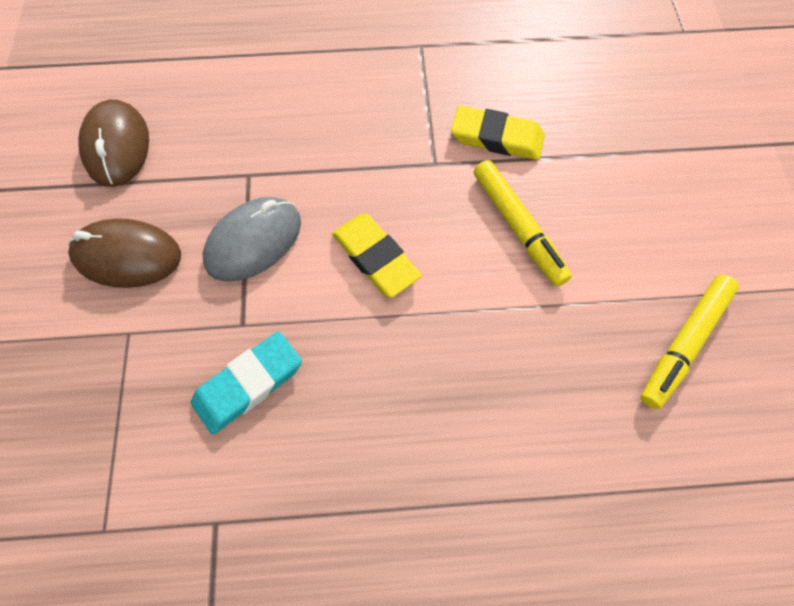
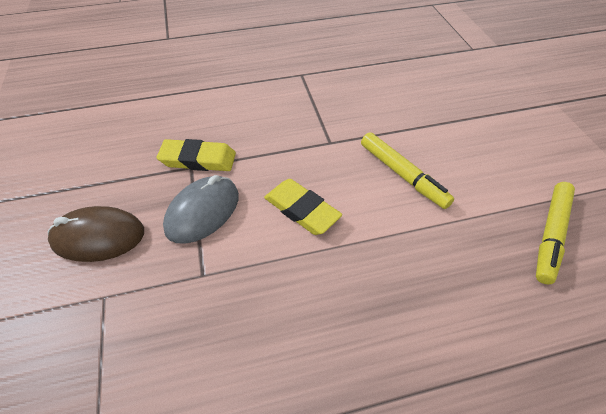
camera: 10 degrees left, 15 degrees down
(117, 147) = (83, 161): brown mouse -> none
(248, 384) = (216, 321): turquoise eraser -> none
(496, 138) = (370, 121): yellow eraser -> yellow eraser (198, 159)

